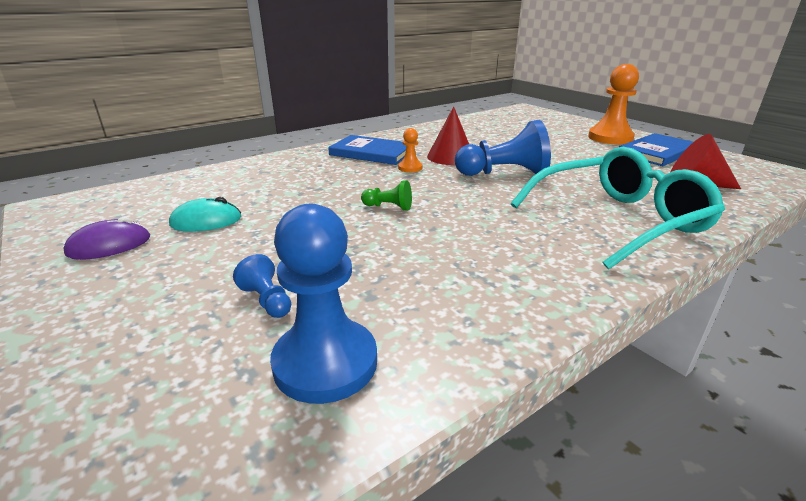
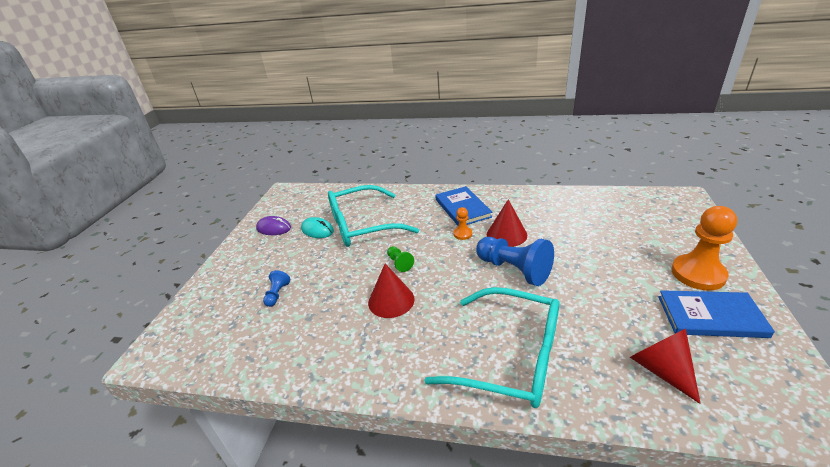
camera: 50 degrees right, 5 degrees up
(273, 196) = (362, 225): none -> turquoise glasses
(325, 362) = (253, 338): blue pawn -> none
(441, 235) = (391, 300): none -> red cone

